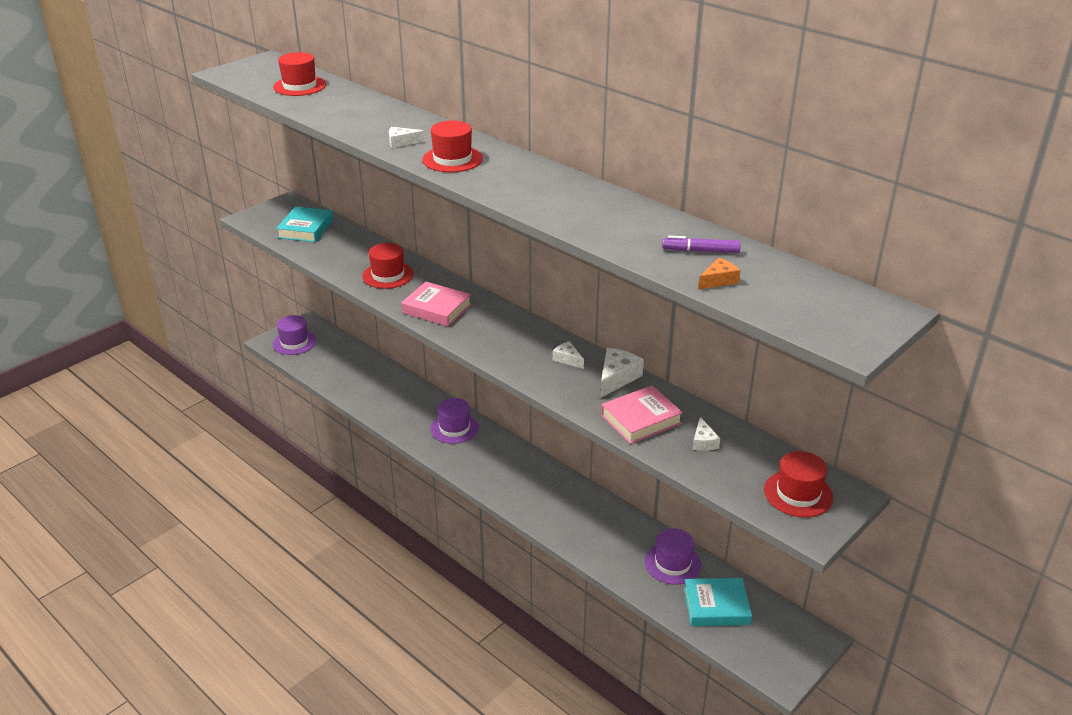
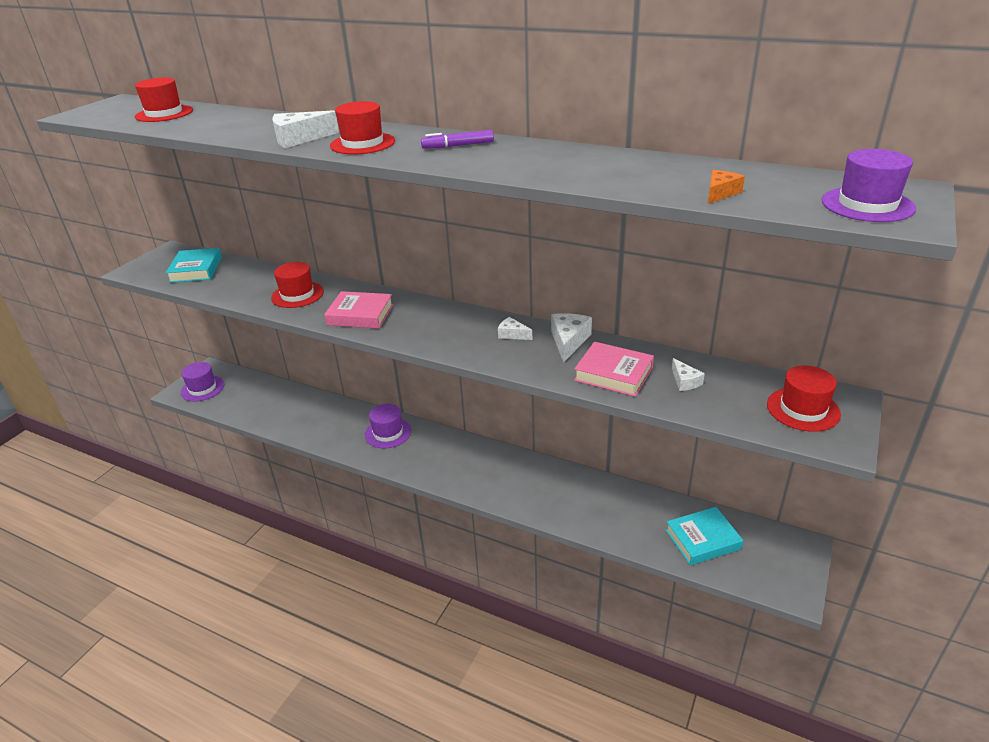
camera: 15 degrees left, 0 degrees up
(401, 142) = (299, 139): white cheese -> white cheese, size x1.66
(641, 419) = (613, 374): pink book -> pink book turned 75 degrees clockwise
(672, 563) = (644, 509): purple hat -> purple hat (867, 204)
(700, 251) = (677, 173): purple marker -> purple marker (458, 146)

